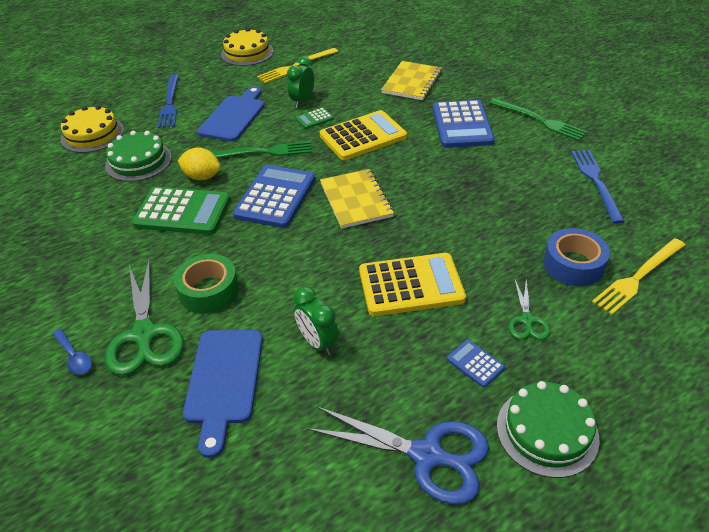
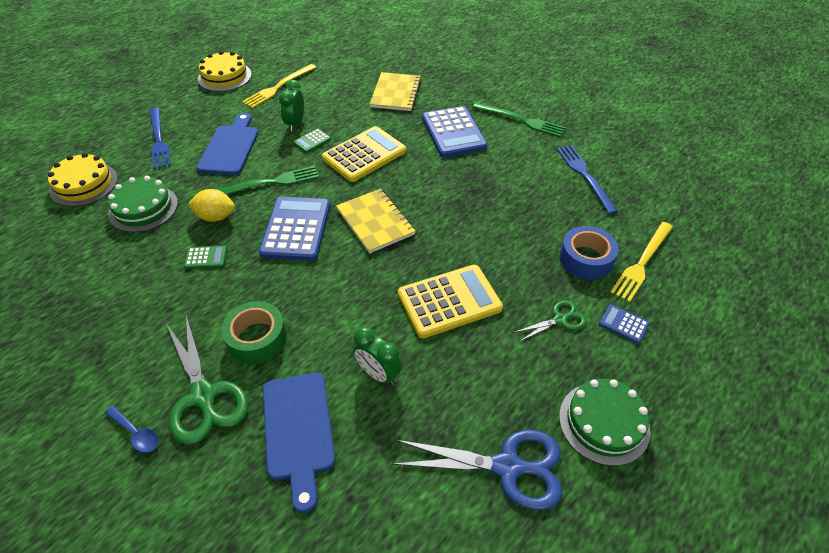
camera: 15 degrees left, 5 degrees up
(182, 212) = (206, 258): green calculator -> green calculator, size x0.46
(475, 363) = (526, 369): blue calculator -> blue calculator (623, 324)
(527, 320) = (560, 319): green scissors -> green scissors turned 105 degrees counterclockwise

